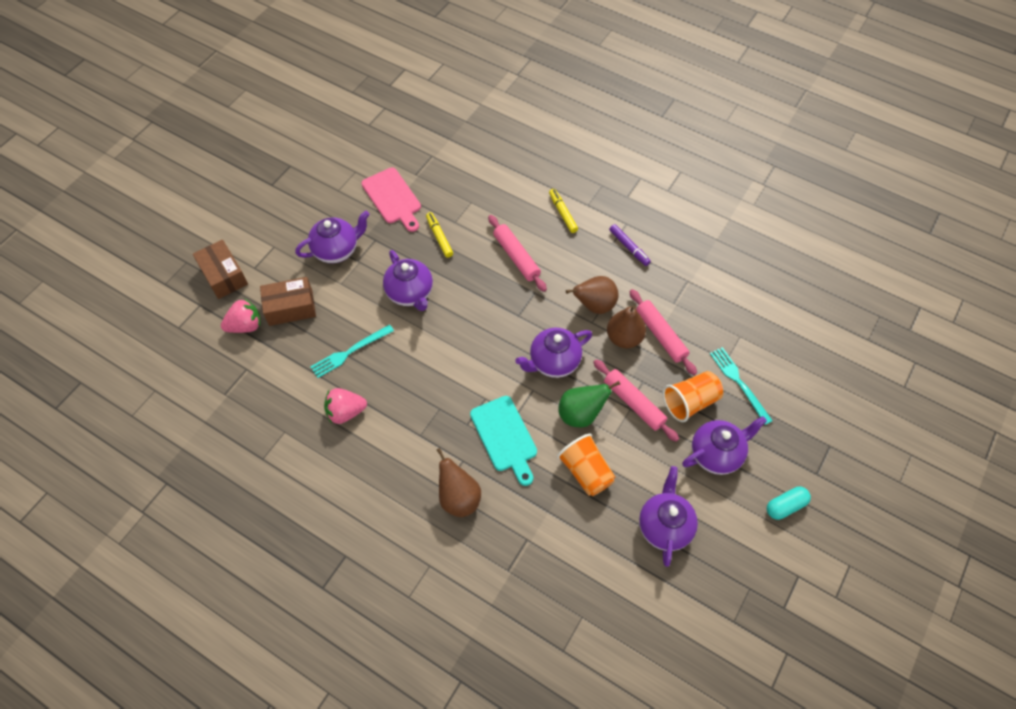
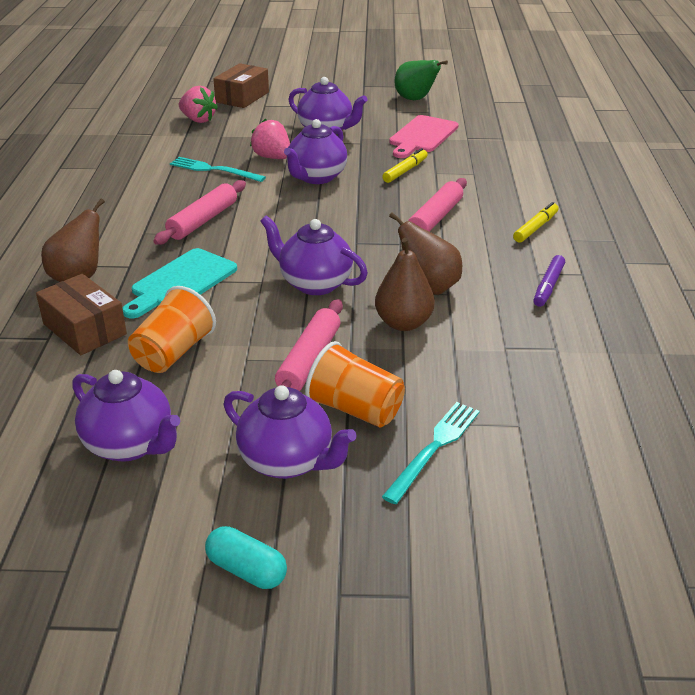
camera: 60 degrees right, 25 degrees down
(291, 307) = (237, 131): brown box -> brown box (85, 329)
(345, 412) = (141, 188): pink strawberry -> pink strawberry (272, 157)
(581, 414) = (256, 324): green pear -> green pear (415, 99)
(661, 335) = (440, 351): pink rolling pin -> pink rolling pin (203, 221)
(664, 526) = (130, 445): purple teapot -> purple teapot turned 60 degrees clockwise

